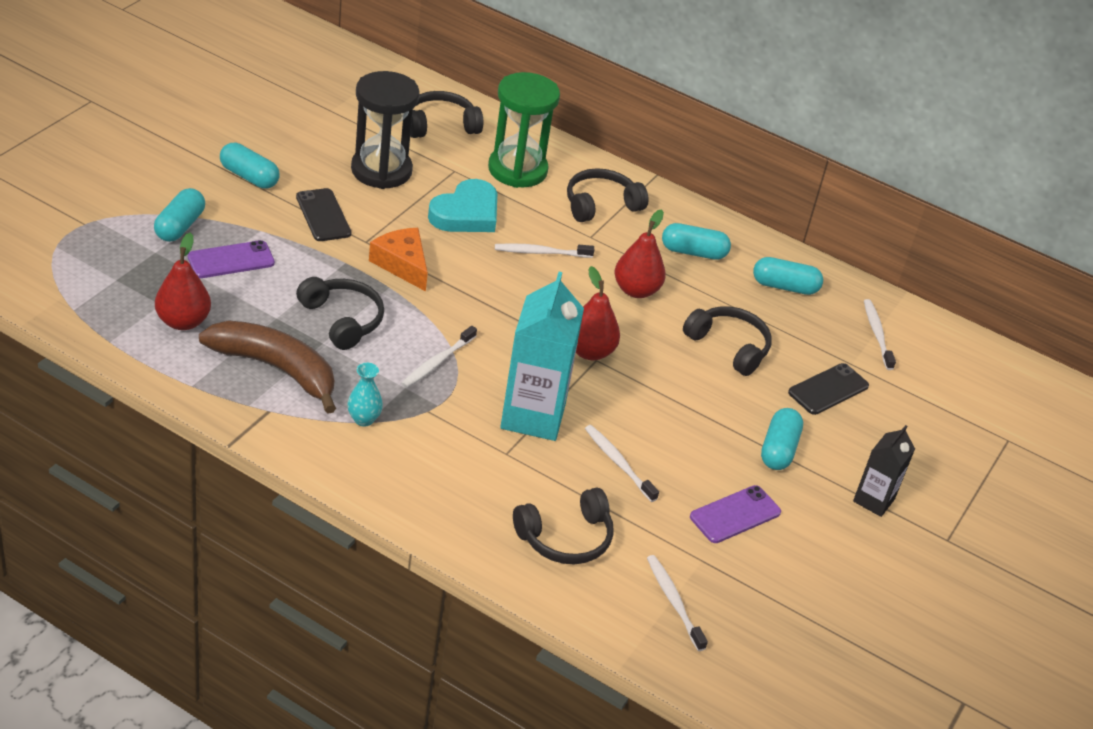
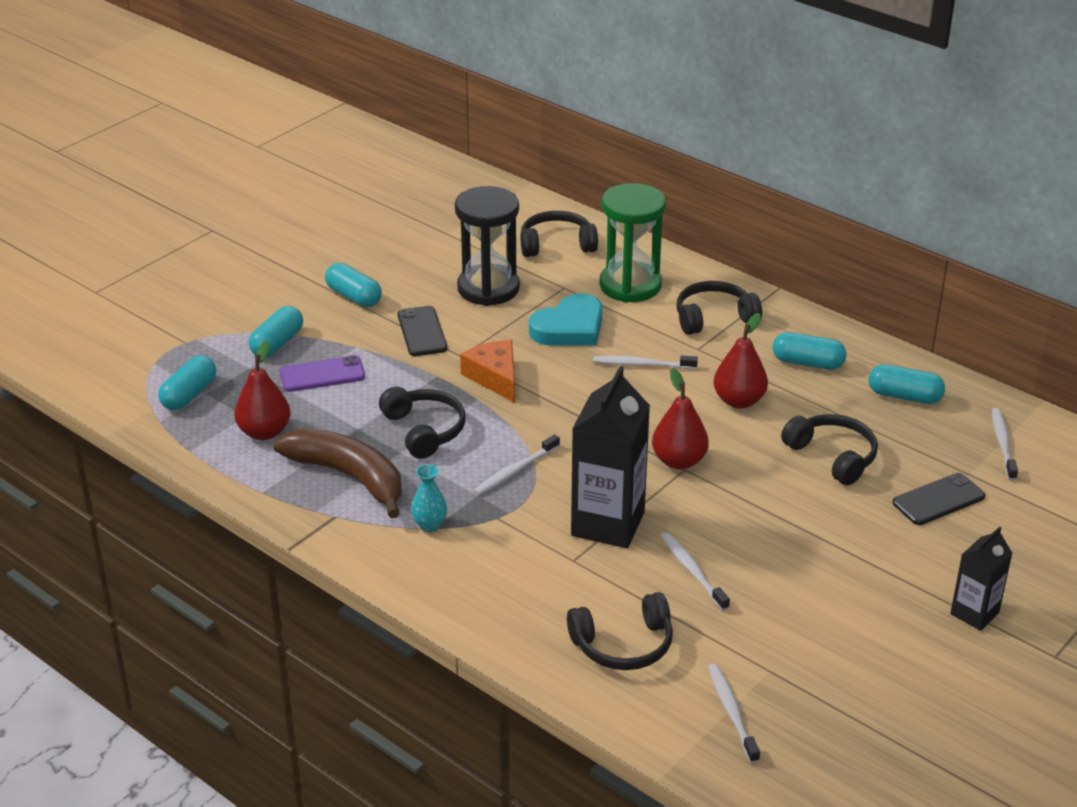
camera: 15 degrees right, 5 degrees down
(533, 416) = (608, 524): turquoise carton -> black carton
(735, 515) = (814, 625): purple phone -> none
(778, 450) = (872, 560): turquoise capsule -> turquoise capsule (189, 395)

